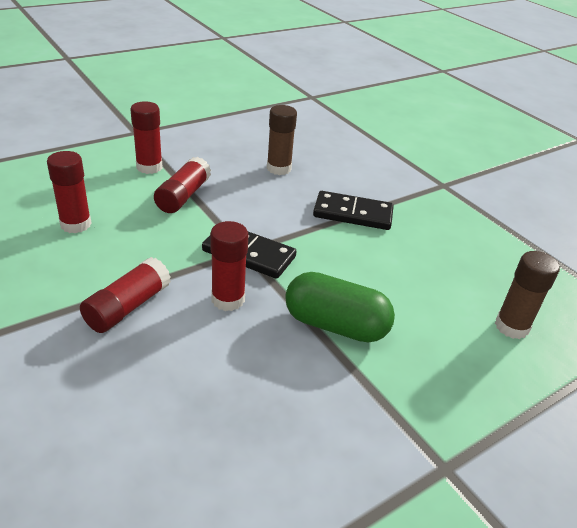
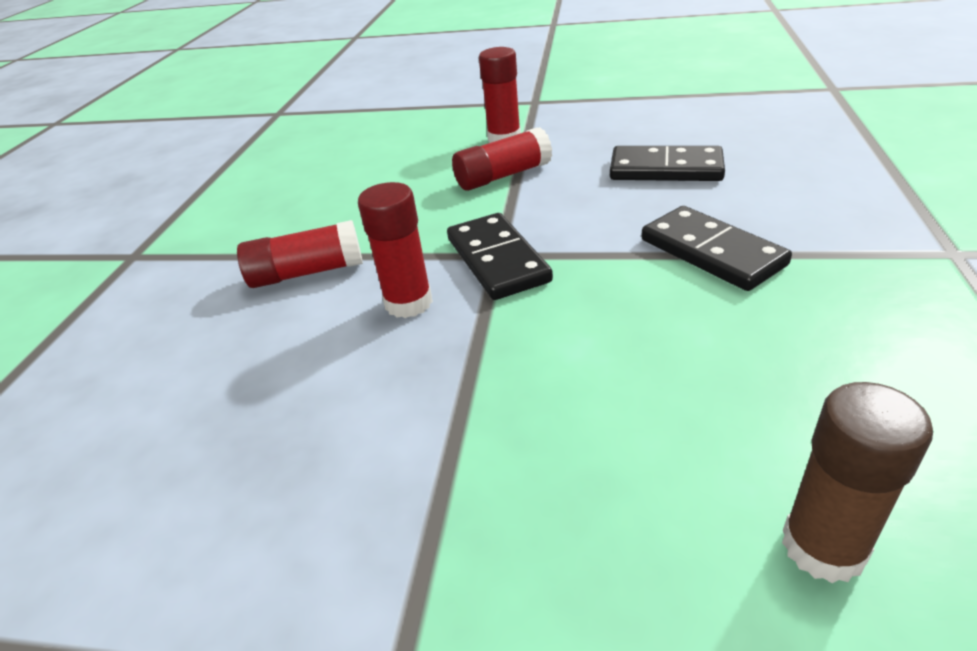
camera: 50 degrees right, 0 degrees up
(76, 224) = (365, 179): red glue stick -> none
(279, 168) = (665, 169): brown glue stick -> black domino
(335, 325) = (497, 390): green capsule -> none

